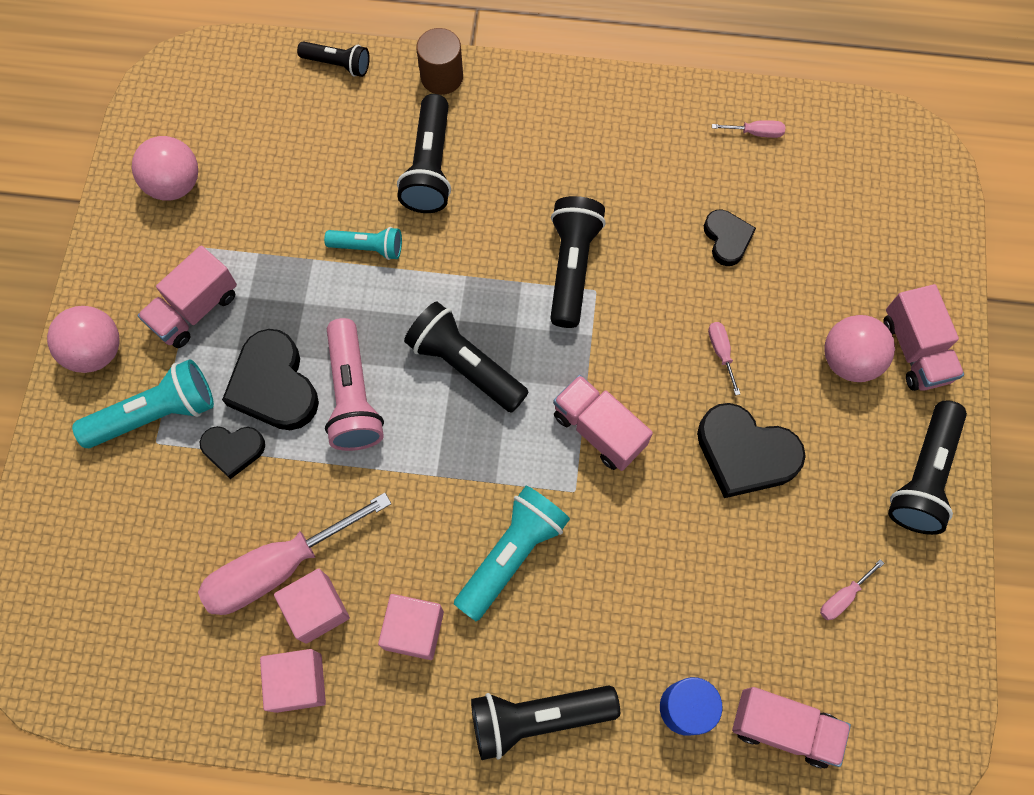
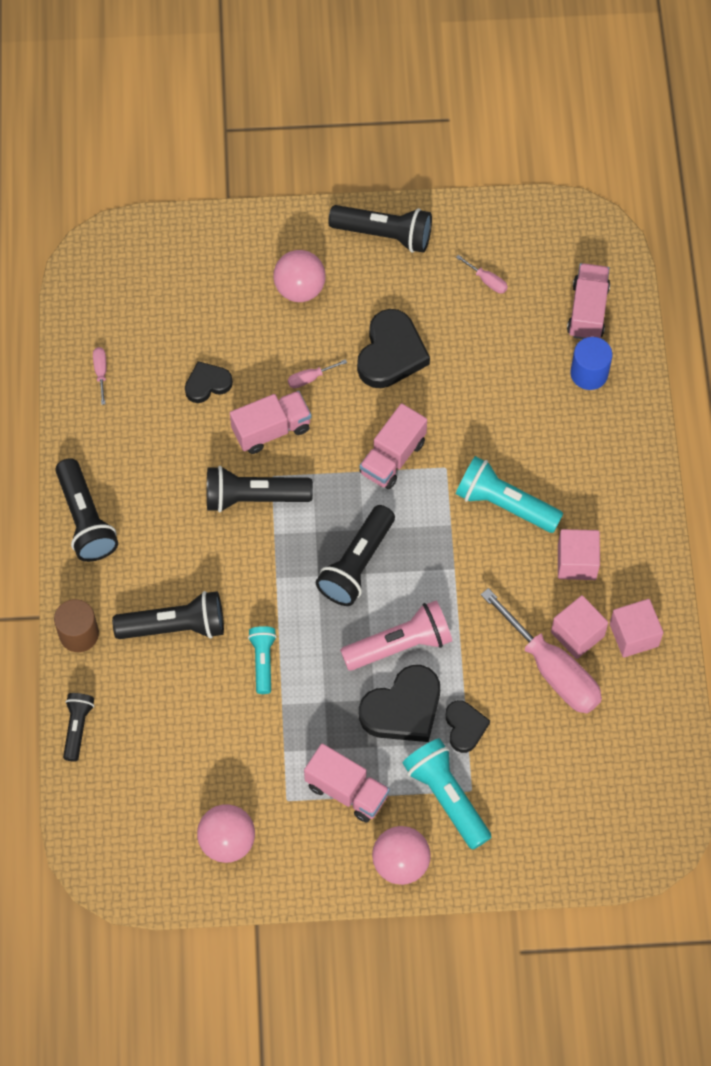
camera: 100 degrees left, 5 degrees down
(537, 718) = (619, 467): black flashlight -> black flashlight (86, 519)
(915, 350) = (282, 244): pink truck -> pink truck (271, 429)

